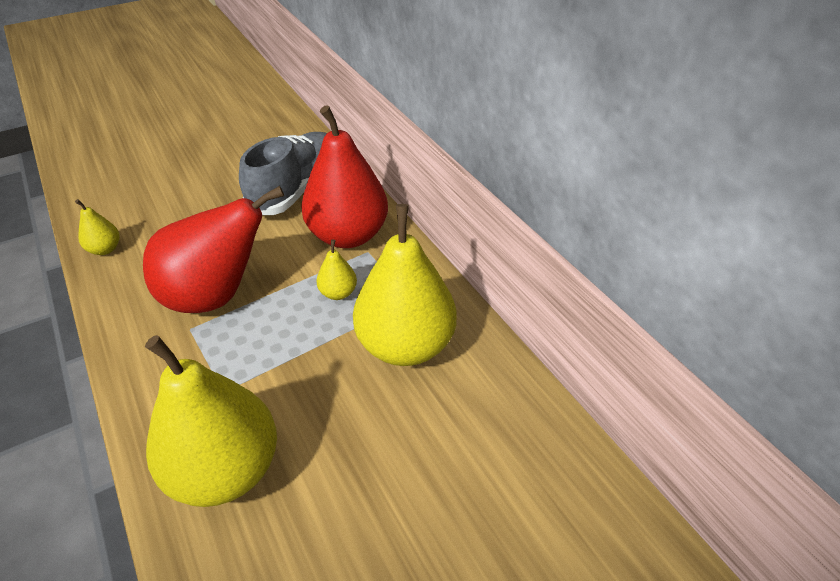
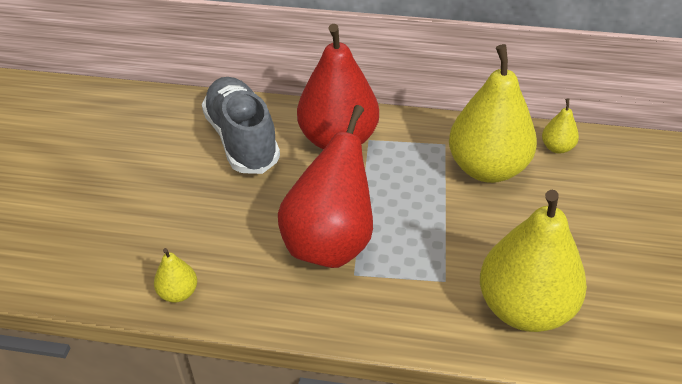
camera: 50 degrees left, 0 degrees up
(338, 293) = (400, 175): yellow pear -> yellow pear (557, 148)

